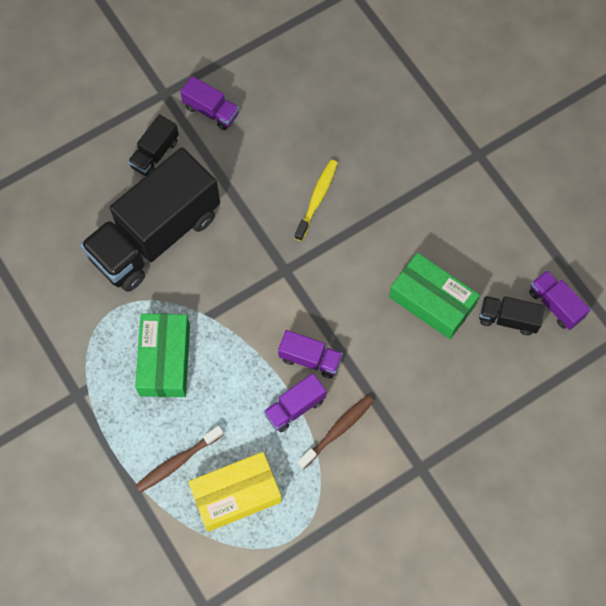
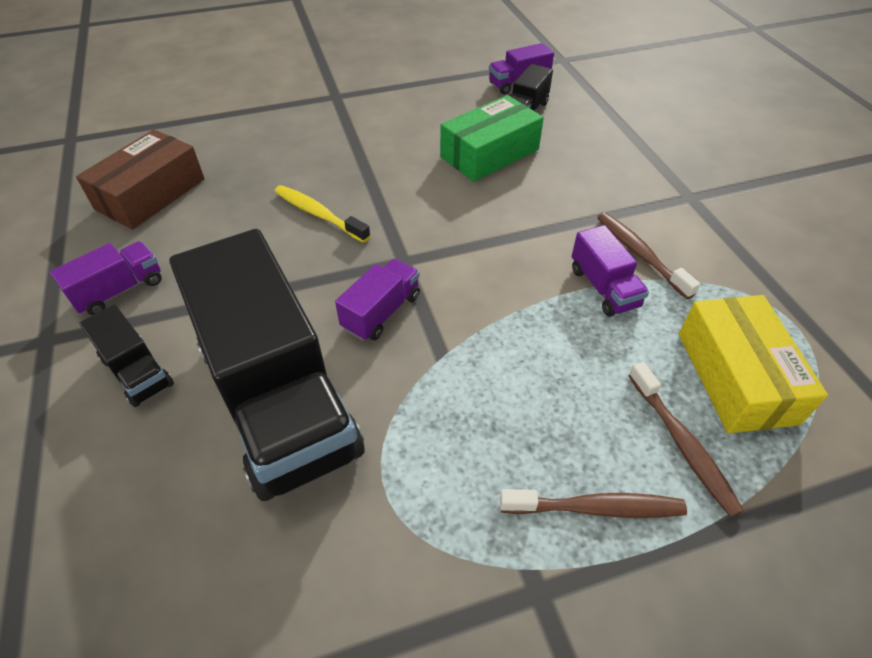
camera: 75 degrees left, 20 degrees down
(127, 417) = (596, 508): none -> brown toothbrush
(165, 360) = (500, 428): green box -> none
(305, 79) = (151, 194): none -> brown box
(310, 359) = (536, 261): purple truck -> purple truck (381, 312)

